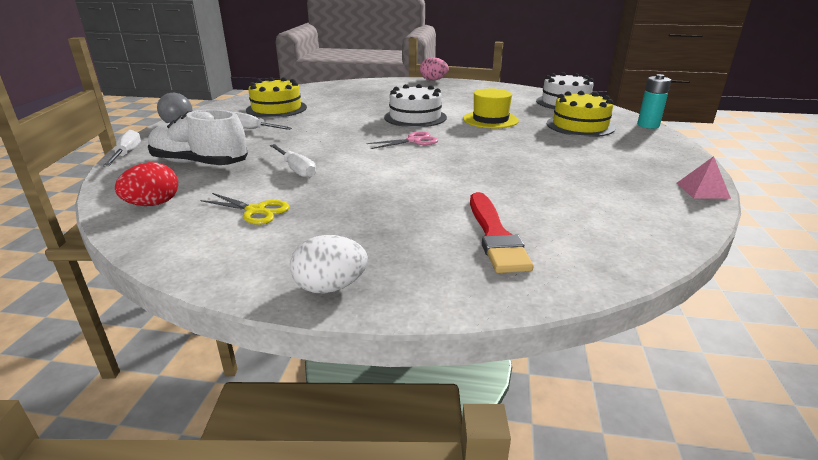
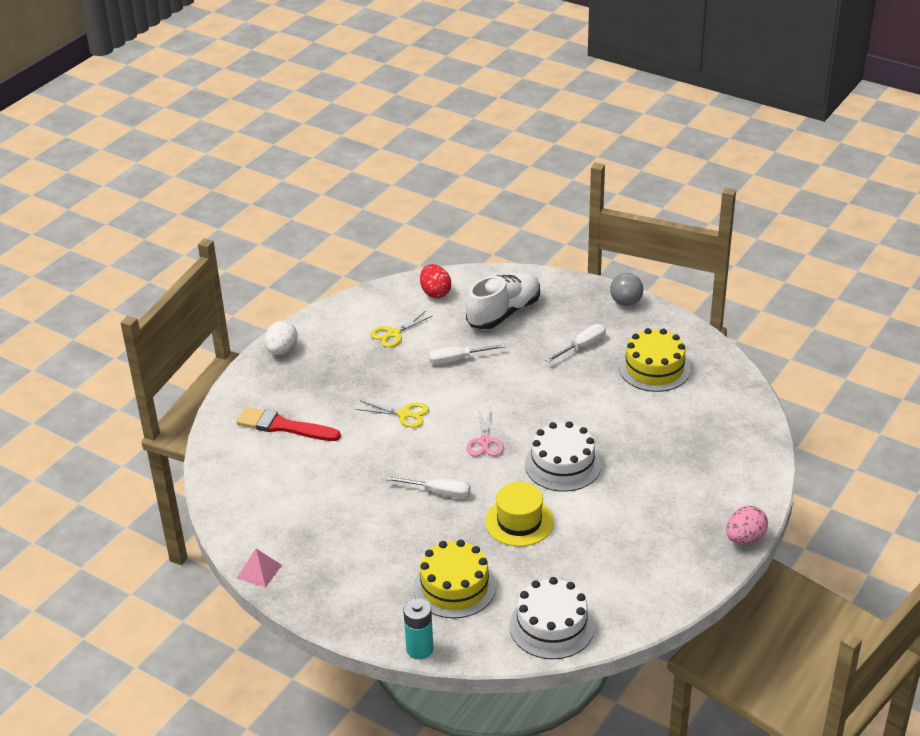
camera: 115 degrees right, 10 degrees up
(127, 154) = (551, 277): white screwdriver -> white screwdriver (438, 492)
(406, 176) = (404, 414): none -> yellow scissors

